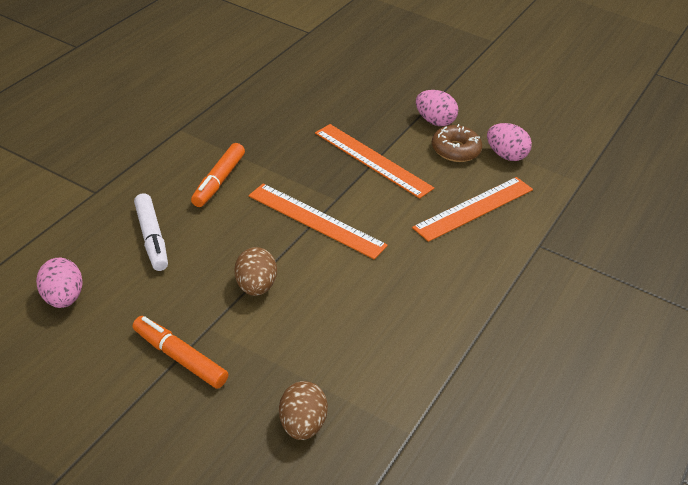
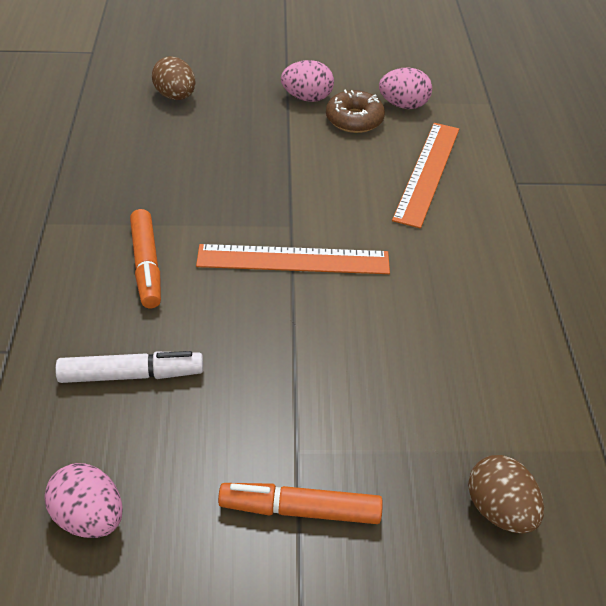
camera: 30 degrees left, 5 degrees up
(151, 238) = (131, 375): white marker -> white marker turned 45 degrees counterclockwise
(255, 287) = (301, 372): brown egg -> brown egg (175, 96)
(372, 160) = (287, 165): orange ruler -> none

